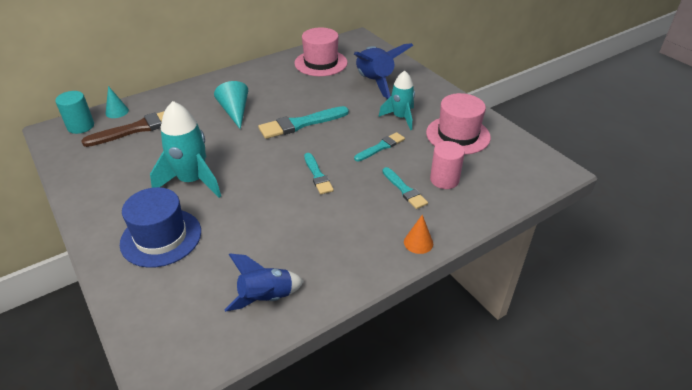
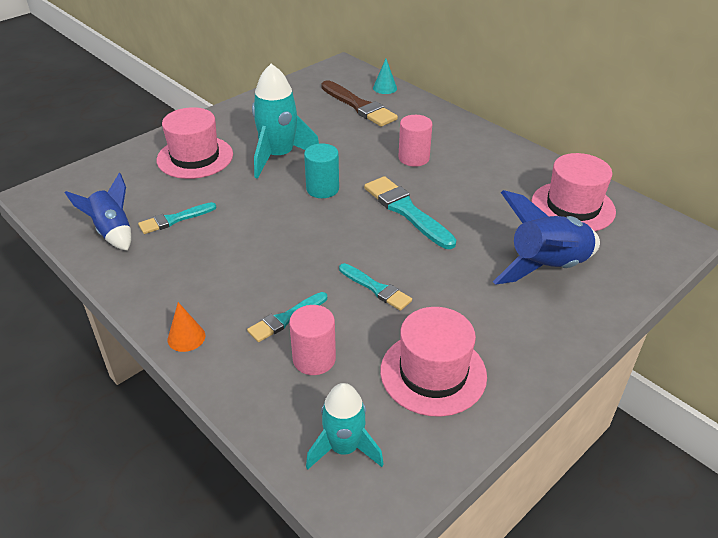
camera: 80 degrees right, 0 degrees up
(81, 126) = (353, 76): turquoise cylinder -> turquoise cylinder (322, 189)
(161, 237) = (195, 157): blue hat -> pink hat
(235, 112) = (413, 158): turquoise cone -> pink cylinder
(317, 175) = (302, 239): turquoise brush -> turquoise brush (174, 219)
(400, 118) = (457, 303): turquoise rocket -> turquoise rocket (344, 448)

